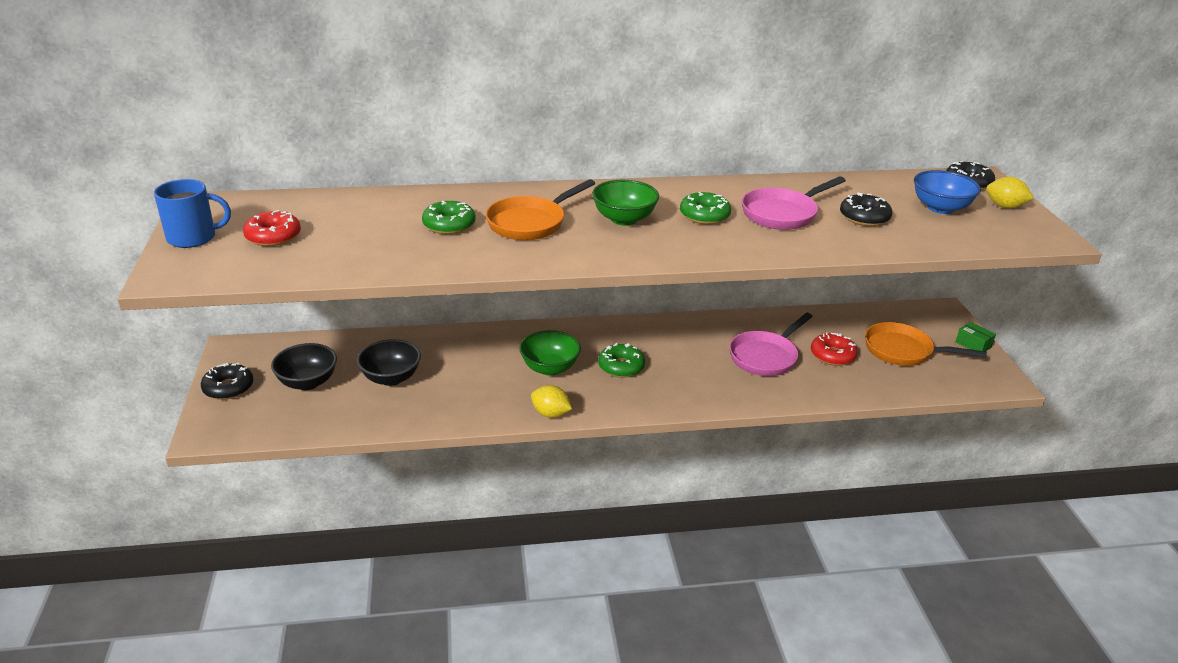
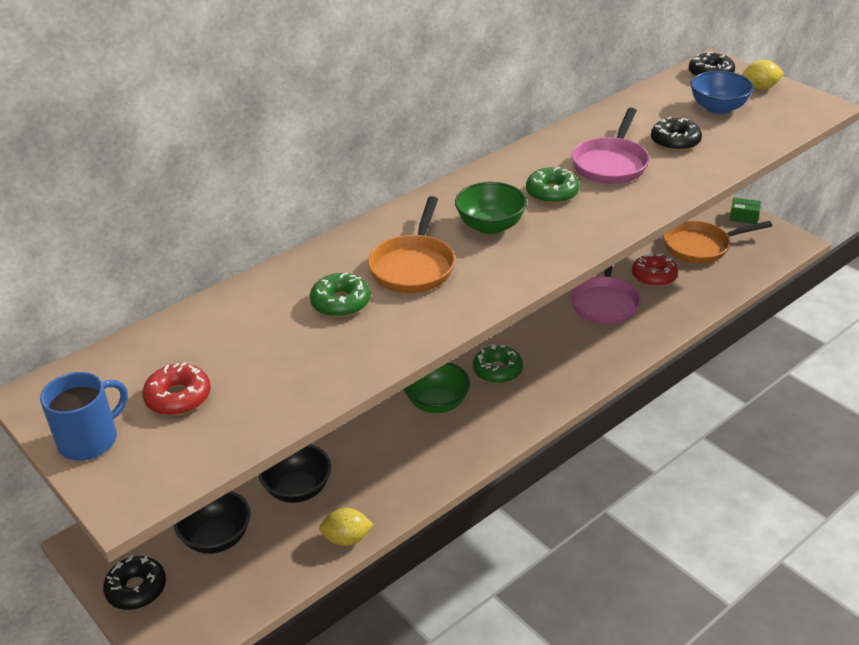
camera: 30 degrees left, 5 degrees up
(550, 414) = (485, 448): yellow lemon -> yellow lemon (347, 539)

